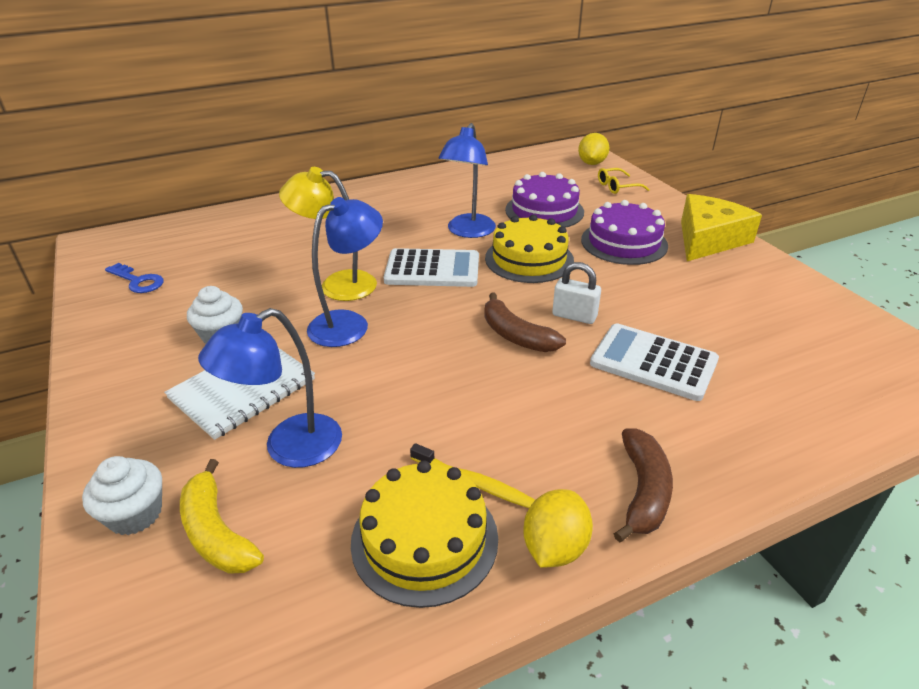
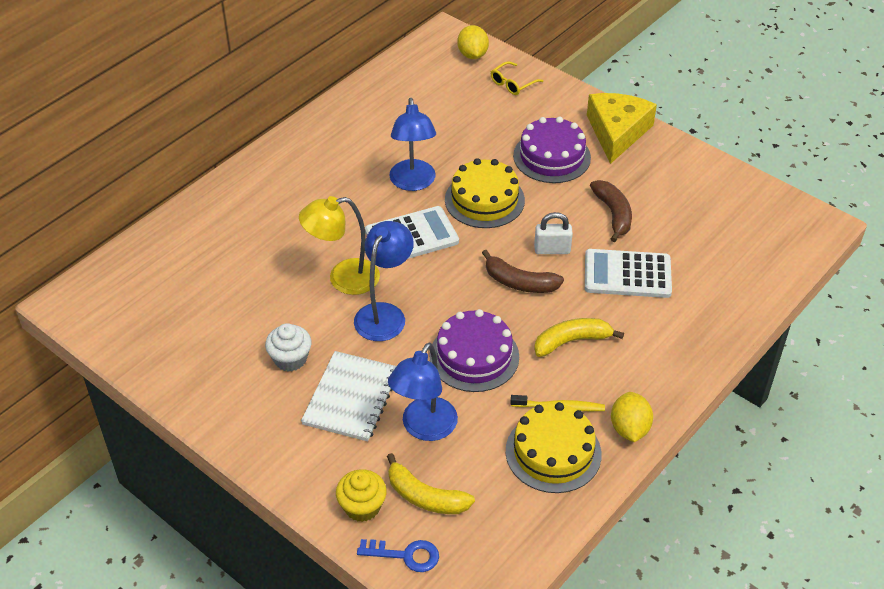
camera: 25 degrees left, 10 degrees up
(135, 514) = (362, 506): white cupcake -> yellow cupcake
(138, 281) = (161, 332): blue key -> blue key (406, 555)
(539, 411) = (571, 341): none -> yellow banana
(544, 211) = (464, 136): purple cake -> purple cake (474, 356)
(643, 491) = (662, 375): brown banana -> brown banana (613, 214)

